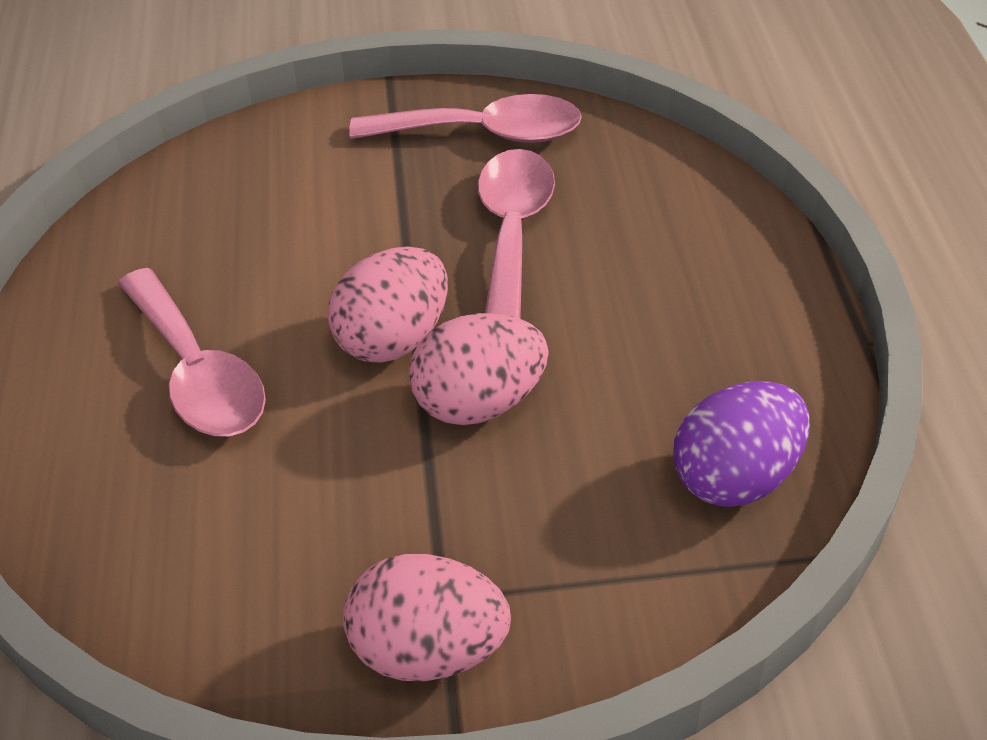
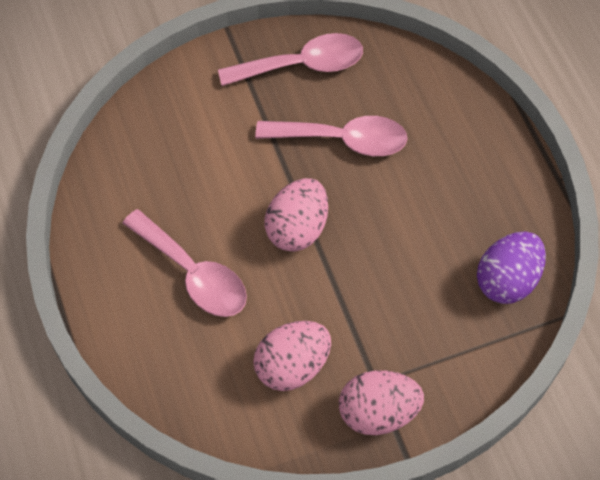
camera: 15 degrees left, 15 degrees up
(479, 402) = (359, 261): pink egg -> pink egg (292, 366)
(512, 233) = (342, 140): pink spoon -> pink spoon turned 105 degrees clockwise

